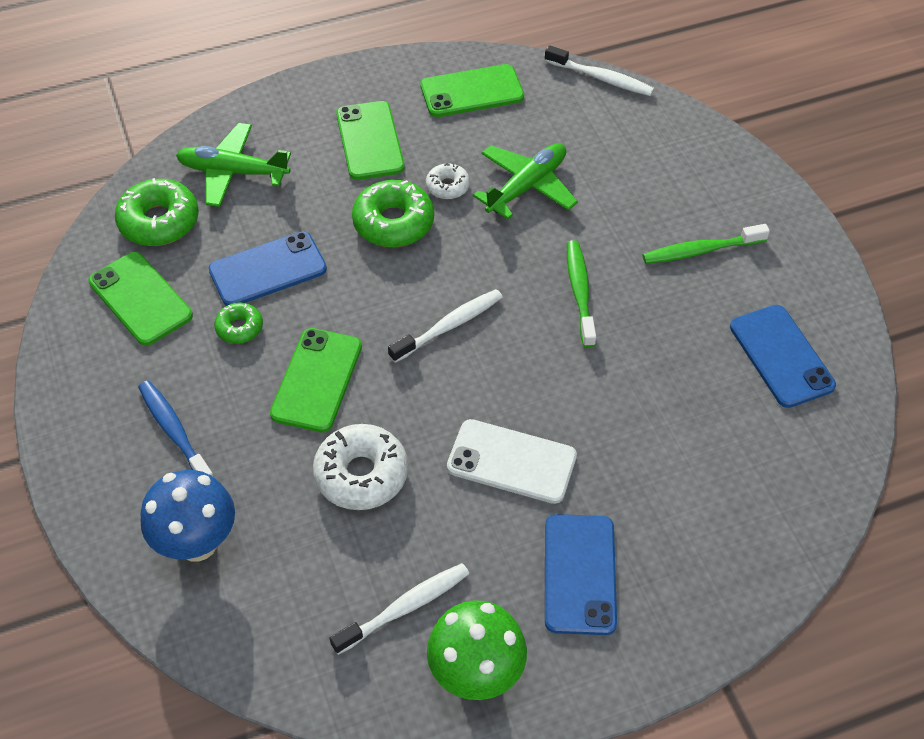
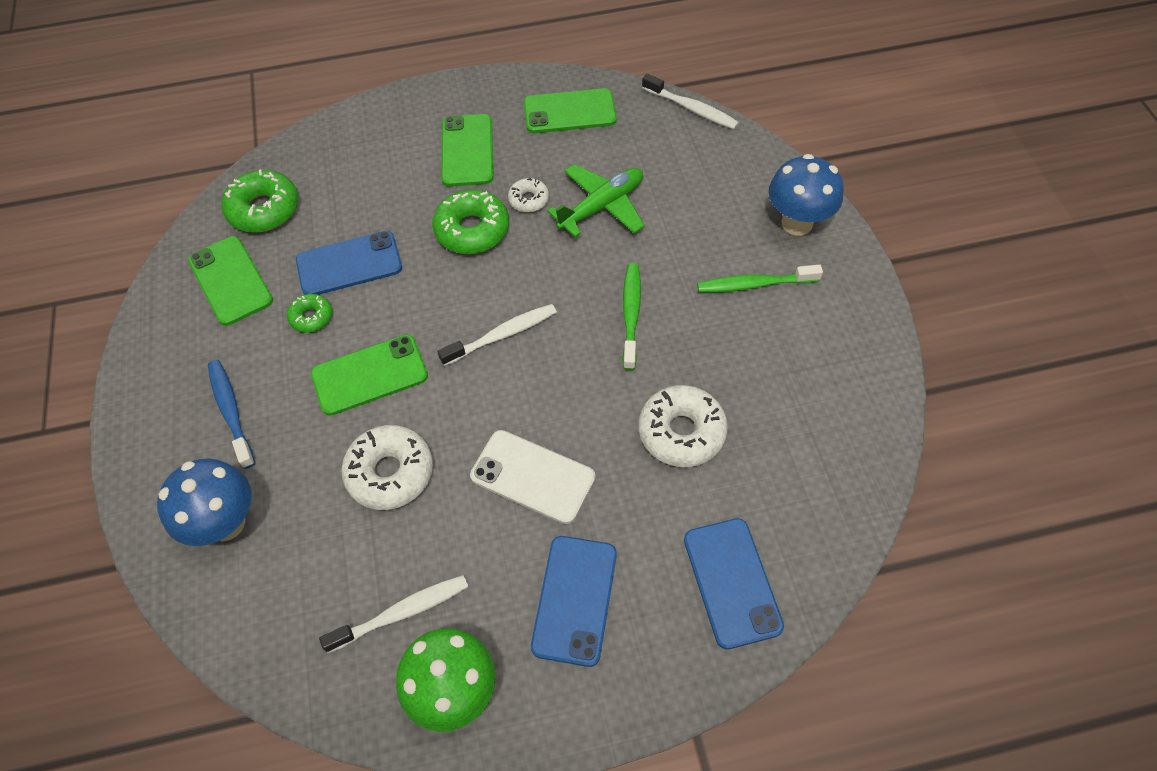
camera: 10 degrees right, 5 degrees up
(233, 172) = (339, 169): green plane -> none
(317, 380) = (369, 375): green phone -> green phone turned 45 degrees clockwise
(655, 402) = (681, 432): none -> white donut
(732, 185) = (797, 223): none -> blue mushroom
(781, 356) = (813, 398): blue phone -> blue phone (732, 582)

